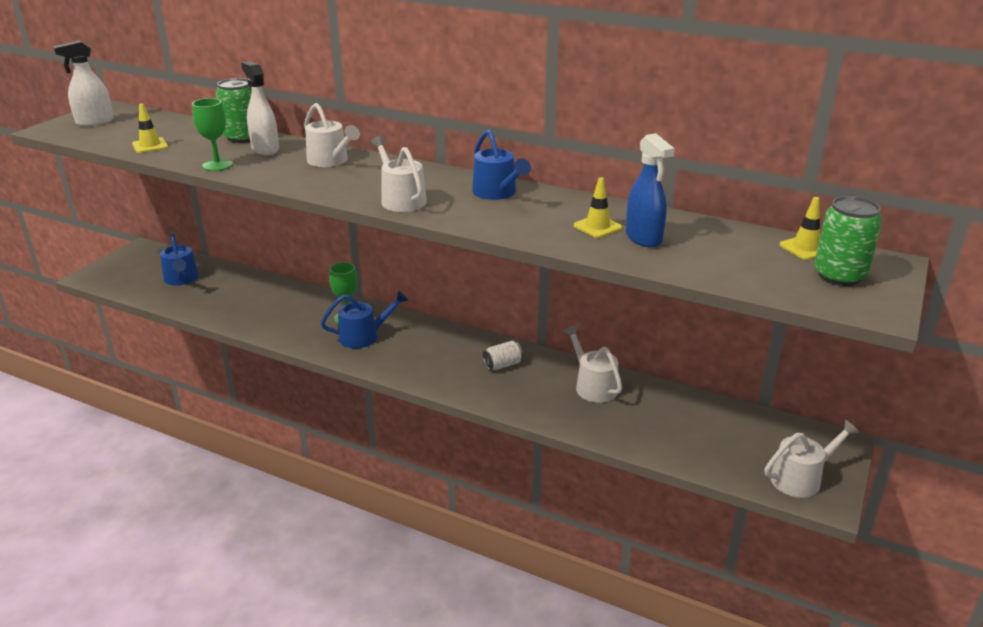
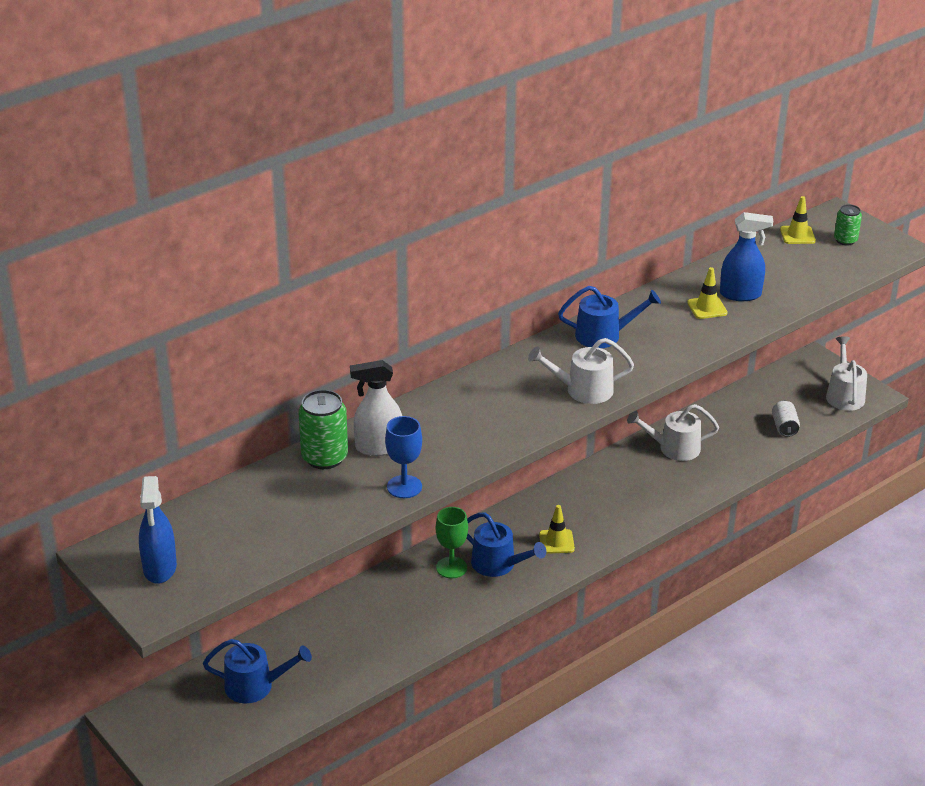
camera: 65 degrees left, 5 degrees up
(94, 122) = (160, 568): white spray bottle -> blue spray bottle
(150, 146) = (297, 529): yellow traffic cone -> yellow traffic cone (556, 542)
(217, 165) = (404, 487): green goblet -> blue goblet
(330, 161) = (449, 411): white watering can -> none
(363, 336) = (498, 564): blue watering can -> blue watering can turned 120 degrees clockwise
(503, 365) = (608, 488): white can -> white can (784, 427)
(839, 276) = (845, 240): green can -> green can, size x0.61

